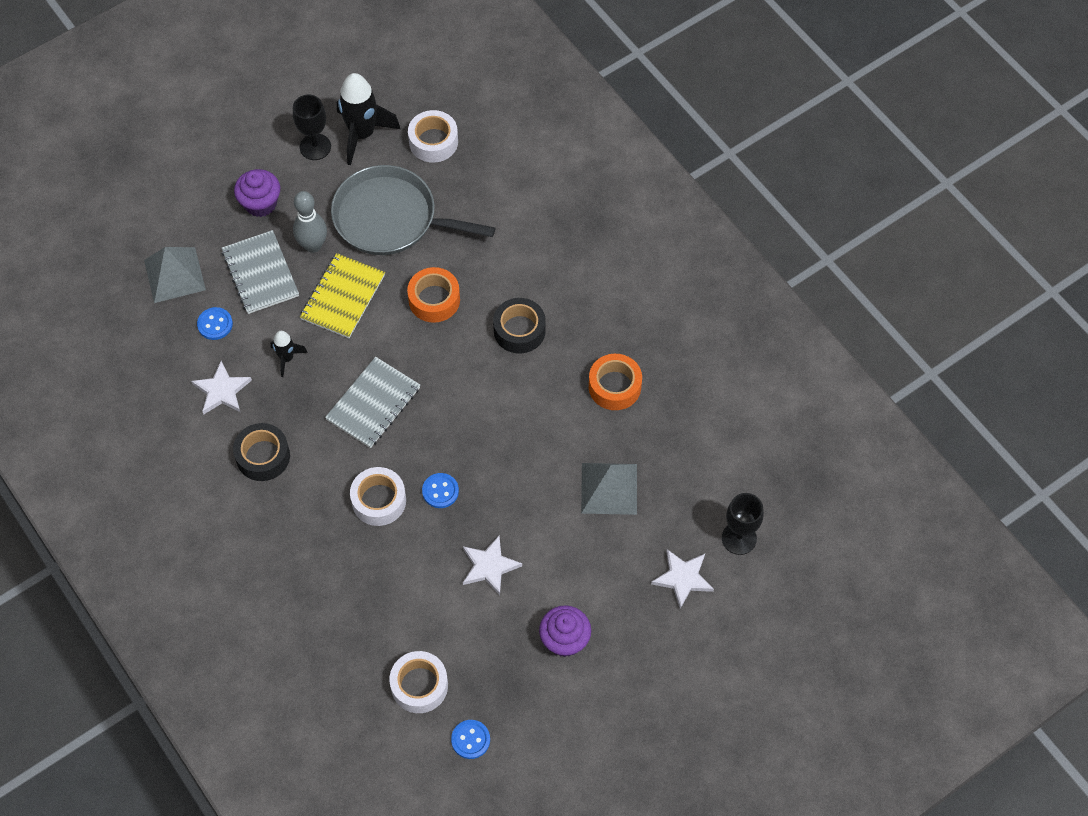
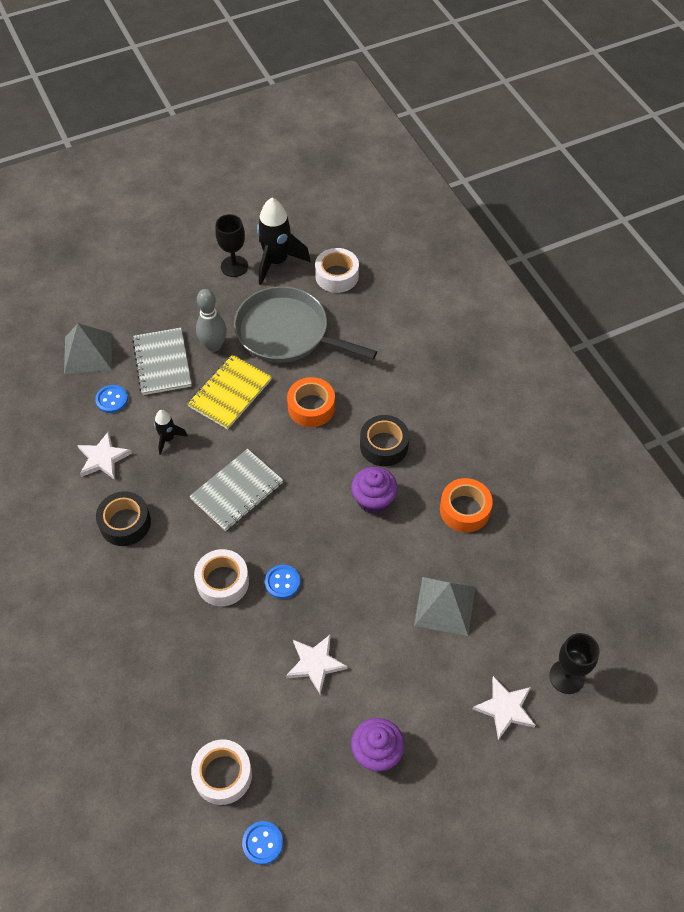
camera: 10 degrees right, 5 degrees down
(260, 203) = (176, 305): purple cupcake -> purple cupcake (373, 500)

